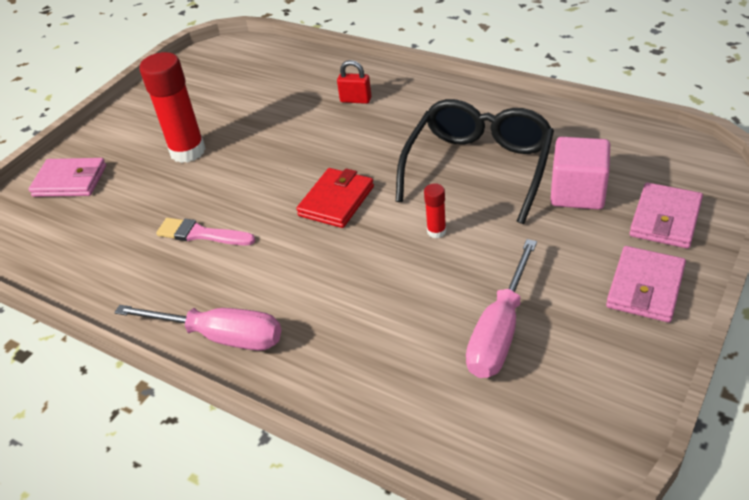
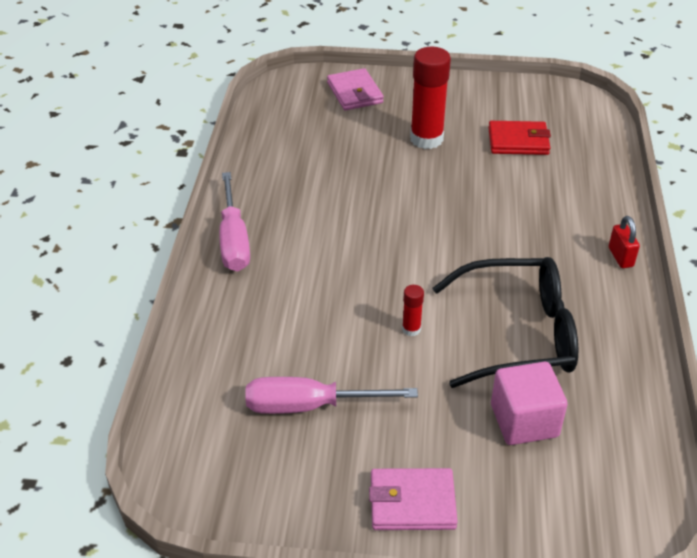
camera: 60 degrees right, 0 degrees up
(201, 234) = (333, 187): pink brush -> none
(336, 201) = (415, 251): red wallet -> red wallet (518, 141)
(355, 100) = (566, 215): red padlock -> red padlock (620, 257)
(665, 219) = (523, 503): pink wallet -> none

